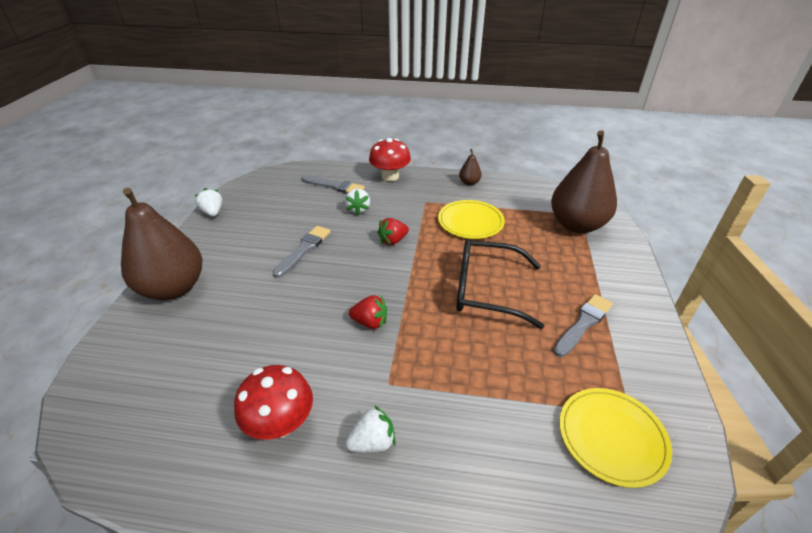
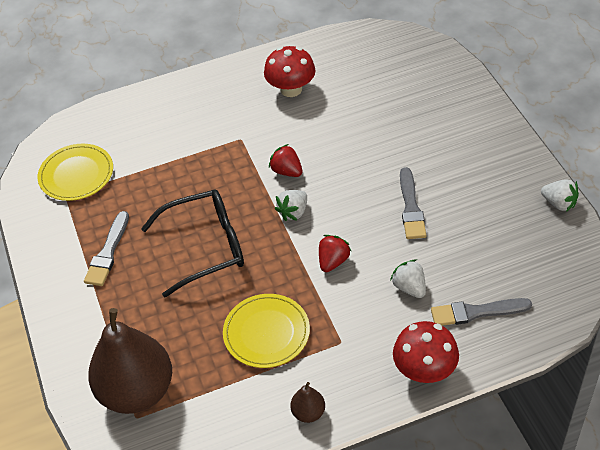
camera: 155 degrees right, 10 degrees up
(173, 288) = (475, 121): brown pear -> none
(370, 322) = (287, 171): red strawberry -> red strawberry turned 60 degrees clockwise
(372, 442) = (227, 106): white strawberry -> white strawberry (293, 212)

